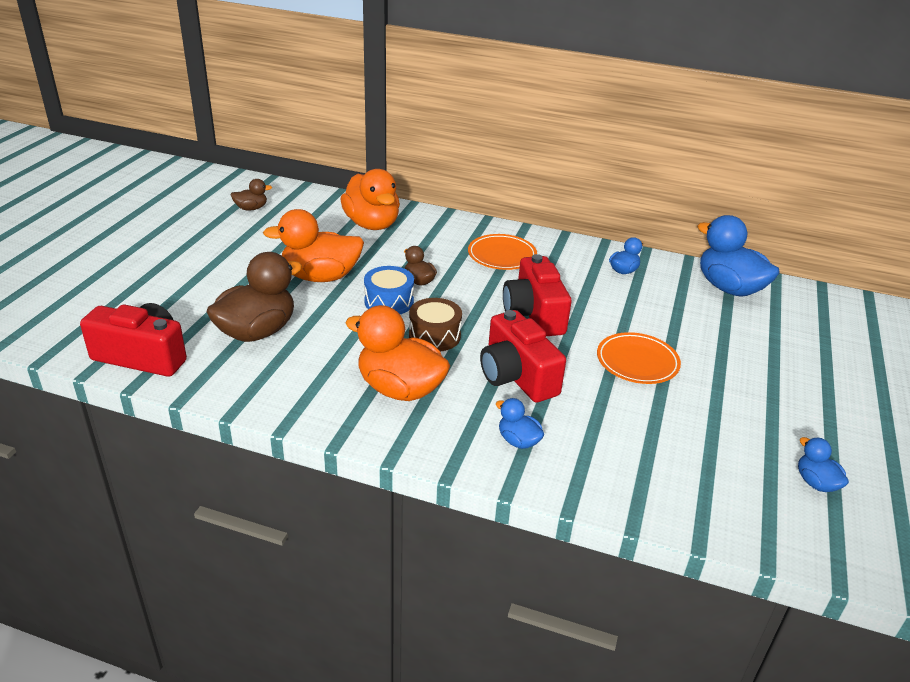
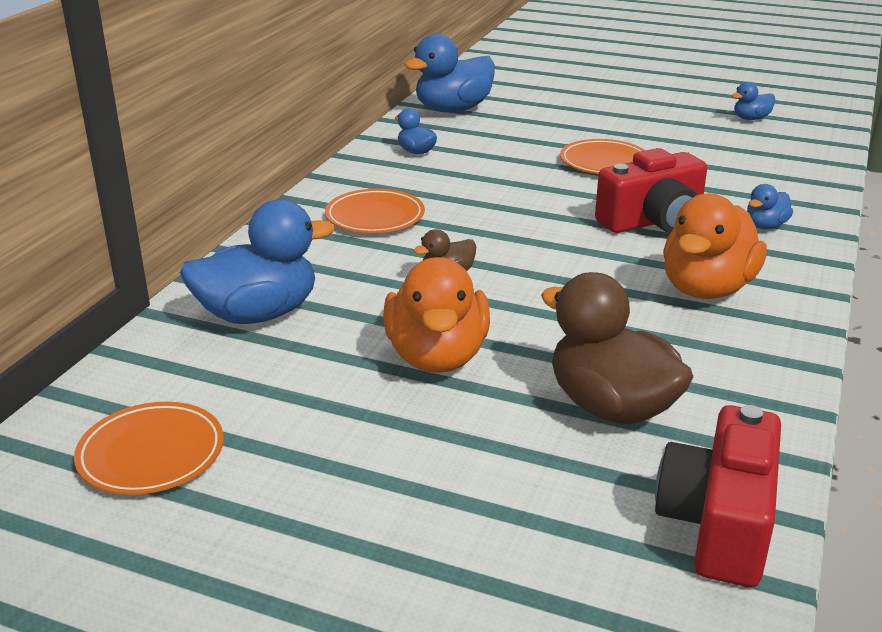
camera: 85 degrees left, 5 degrees down
(251, 208) = (151, 454): brown duck -> orange plate
(372, 224) = (258, 314): orange duck -> blue duck
(389, 302) = (506, 297): blue drum -> none
(434, 336) = (584, 266): brown drum -> none
(534, 314) = (521, 205): red camera -> none

